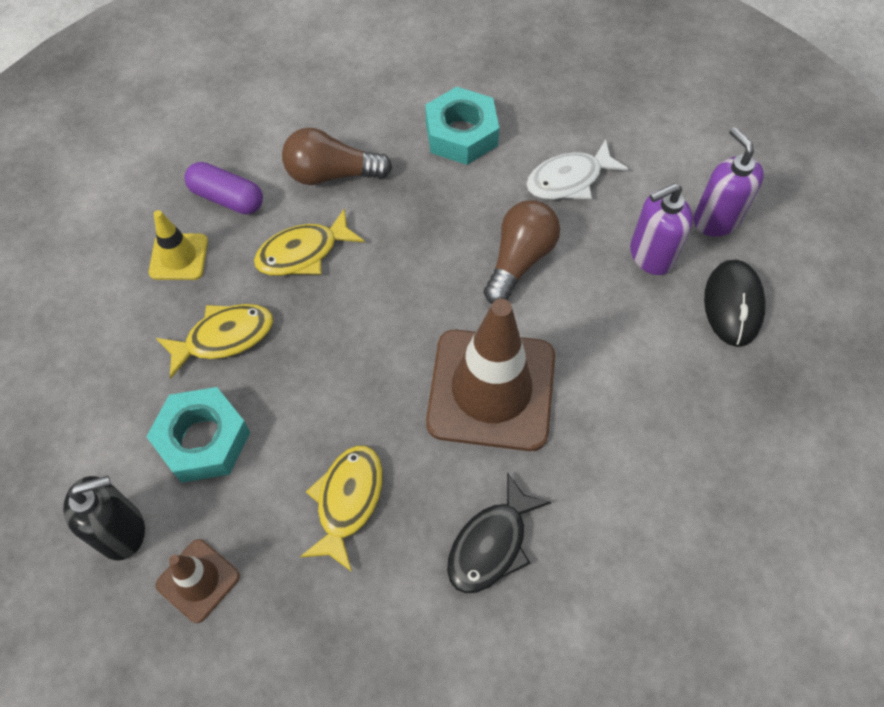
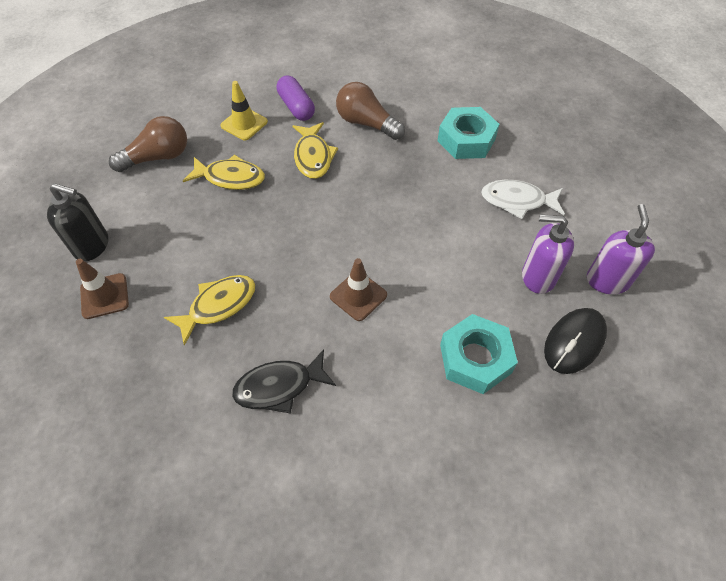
camera: 35 degrees right, 5 degrees down
(203, 440) = (172, 224): turquoise nut -> turquoise nut (475, 359)
(303, 252) = (313, 157): yellow fish -> yellow fish turned 105 degrees counterclockwise
(491, 390) = (358, 296): brown traffic cone -> brown traffic cone, size x0.48
(519, 260) = (442, 231): brown light bulb -> brown light bulb (158, 157)

